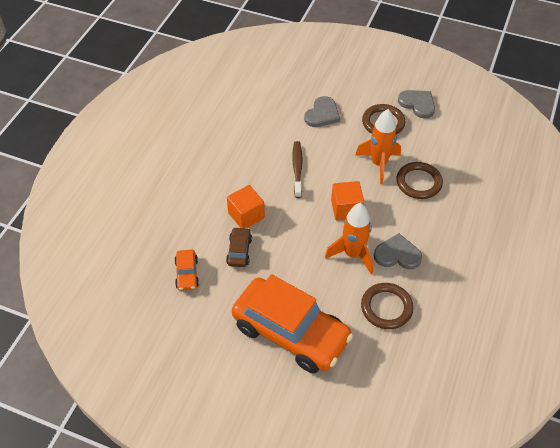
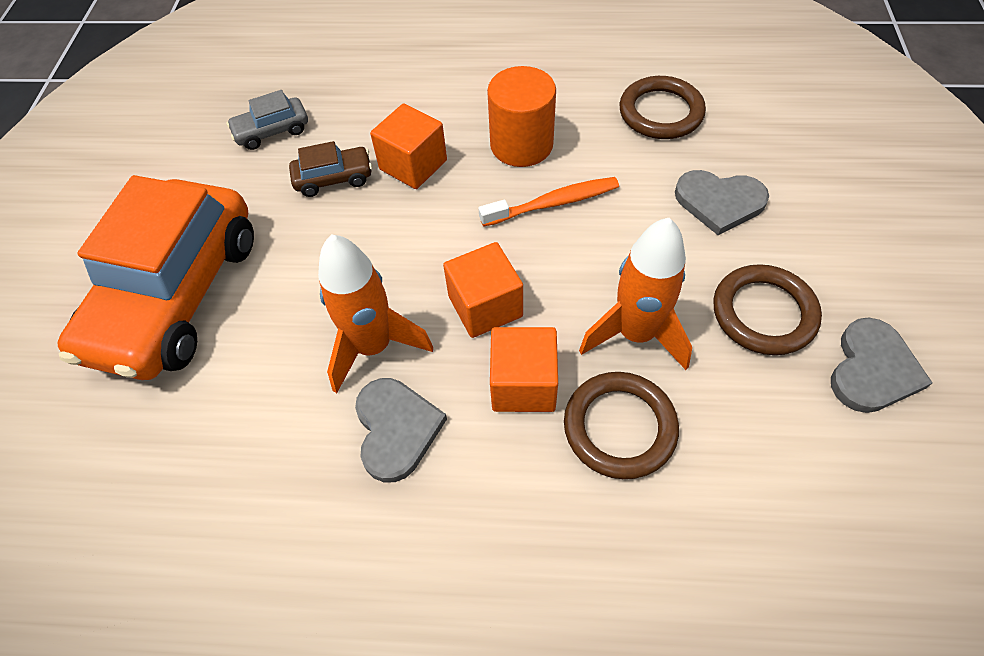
camera: 75 degrees right, 5 degrees up
(187, 274) = (272, 131): orange car -> grey car
(254, 169) = (521, 145): none -> orange cylinder
(297, 168) = (553, 203): brown toothbrush -> orange toothbrush
(386, 307) = (255, 439): brown ring -> brown ring (660, 112)
(390, 206) = (523, 384): none -> orange cube

